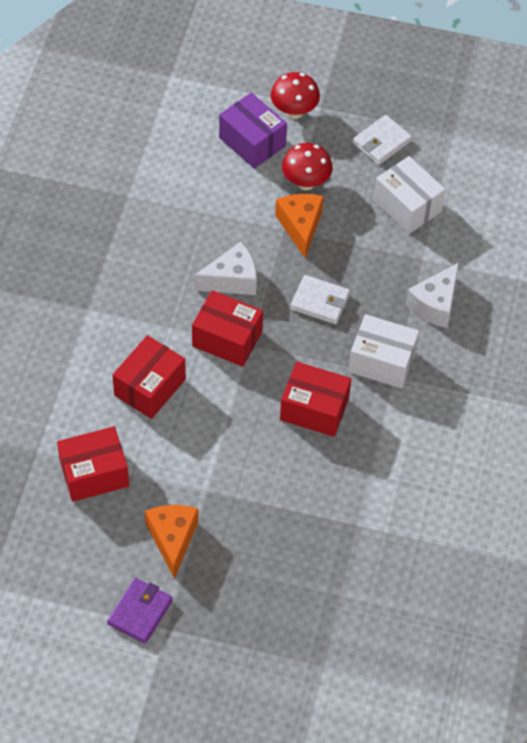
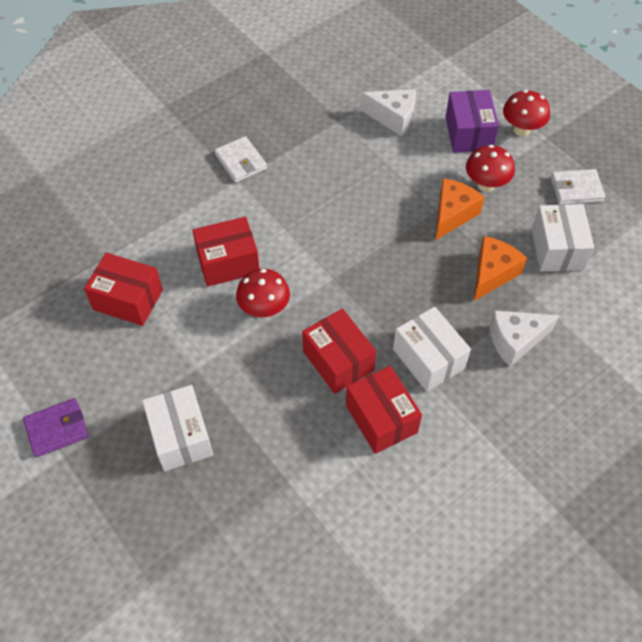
camera: 40 degrees right, 0 degrees up
(172, 539) = (135, 388): orange cheese -> orange cheese (492, 273)
(217, 406) = (264, 309): none -> red mushroom
(227, 339) = (319, 263): red box -> red box (381, 418)
(232, 280) = (363, 222): white cheese -> white cheese (393, 118)
(245, 549) = (181, 437): none -> white box
(320, 302) = (418, 280): white wallet -> white wallet (241, 162)

